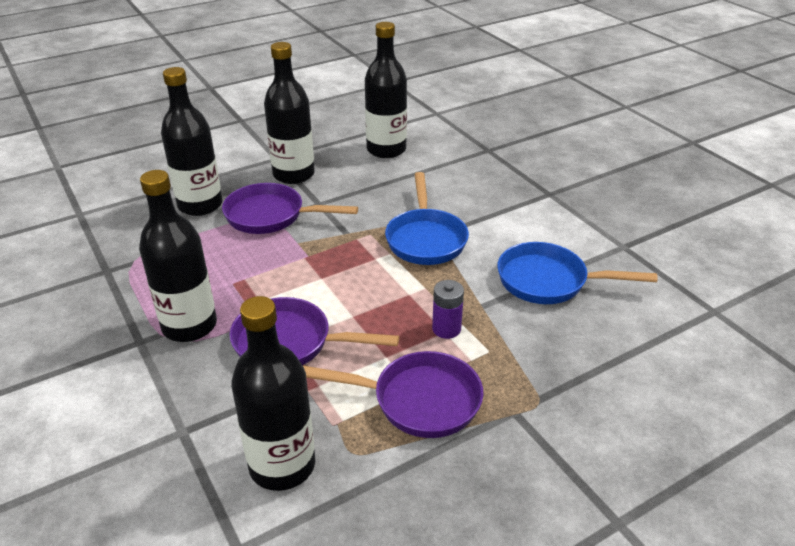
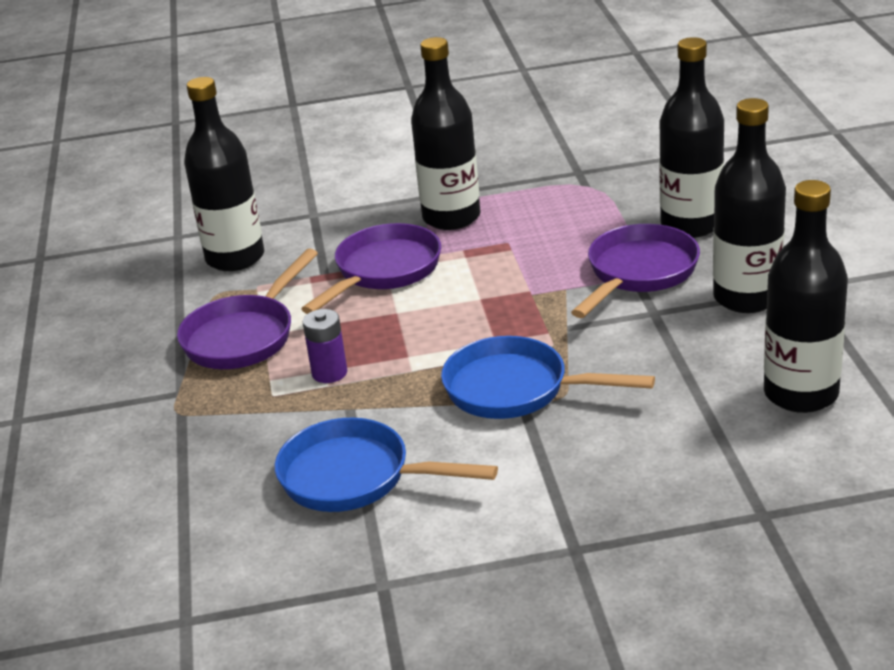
camera: 115 degrees right, 5 degrees down
(549, 281) = (355, 477): blue pan -> blue pan turned 105 degrees counterclockwise

